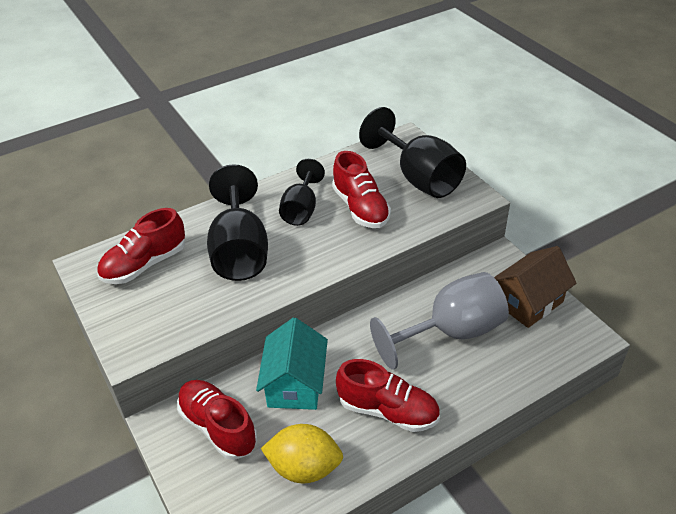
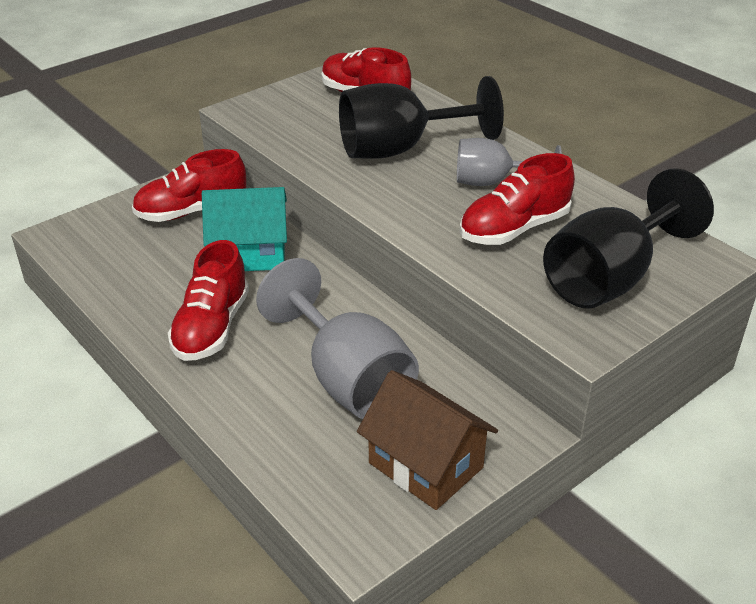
camera: 80 degrees right, 5 degrees down
(218, 427) = (191, 211): red shoe -> red shoe turned 150 degrees counterclockwise
(301, 209) = (492, 182): black goblet -> grey goblet
(304, 468) = (137, 272): yellow lemon -> none

